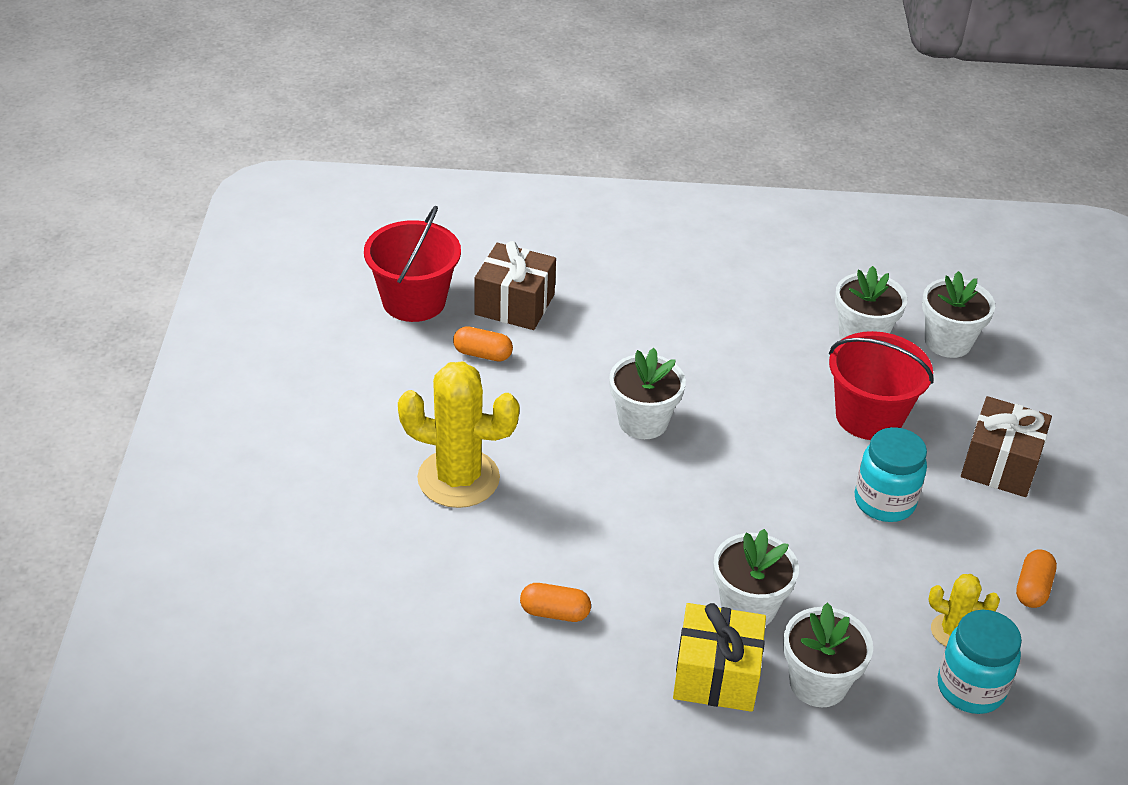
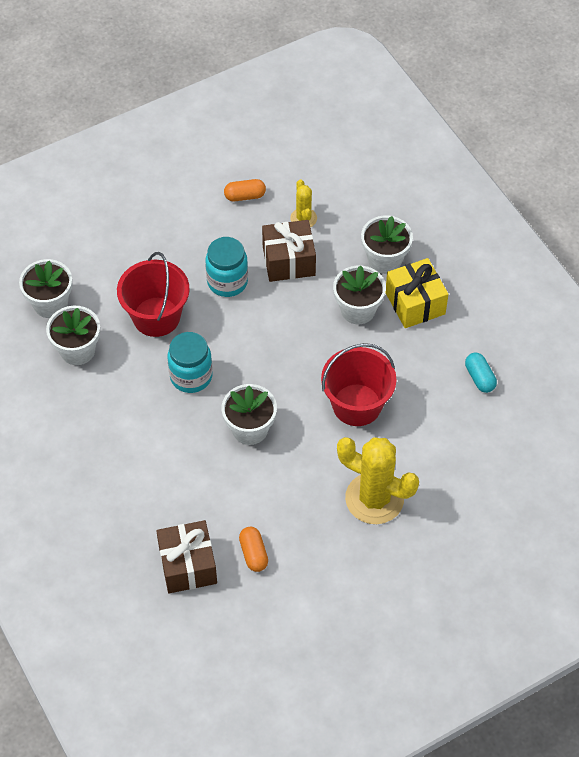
camera: 120 degrees left, 15 degrees up
(414, 301) = (230, 631): red bucket -> red bucket (357, 405)
(458, 478) = (374, 498): yellow cactus -> yellow cactus turned 45 degrees counterclockwise
(539, 676) = (479, 378): none -> turquoise capsule
(555, 612) = (433, 393): orange capsule -> none
(970, 688) = (336, 199): turquoise jar -> turquoise jar (191, 376)
(1000, 464) = (153, 240): brown gift -> brown gift (288, 261)

